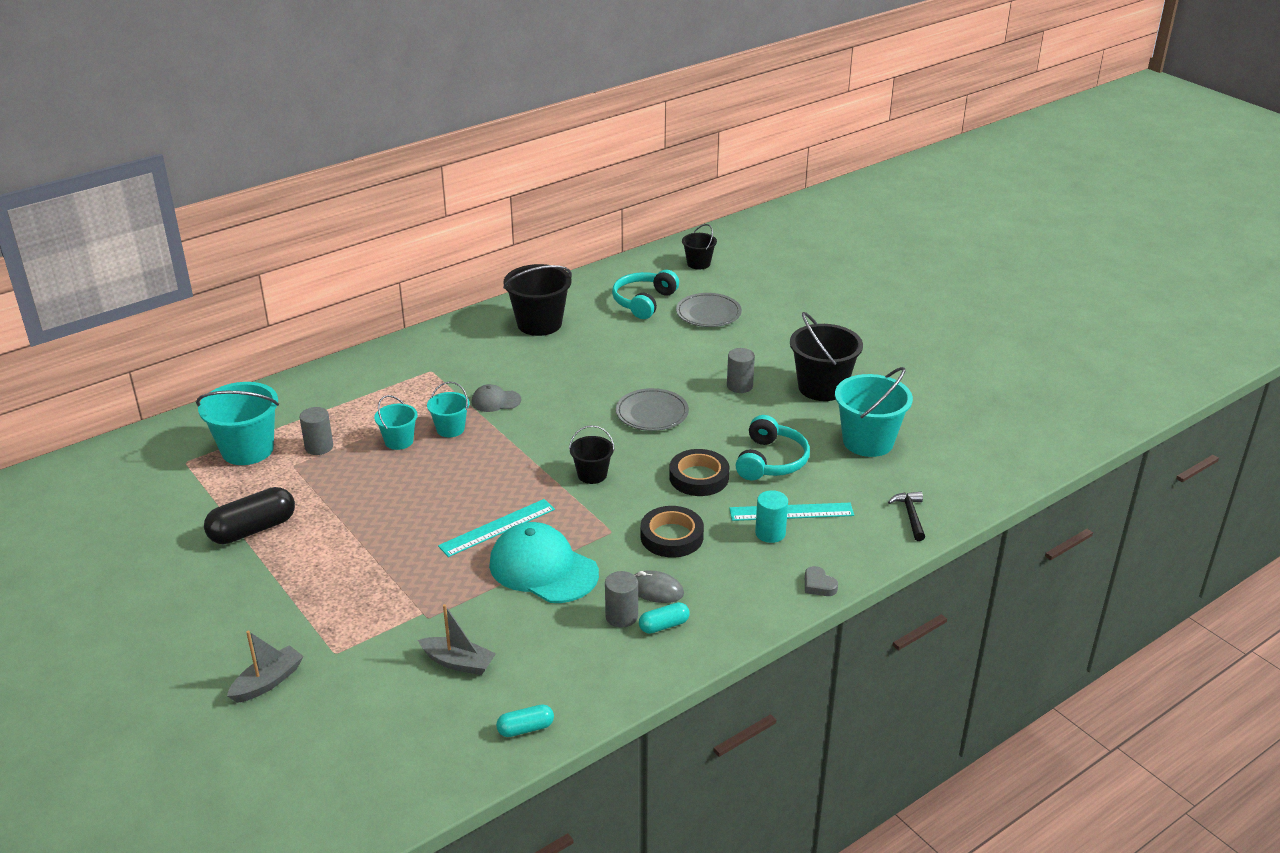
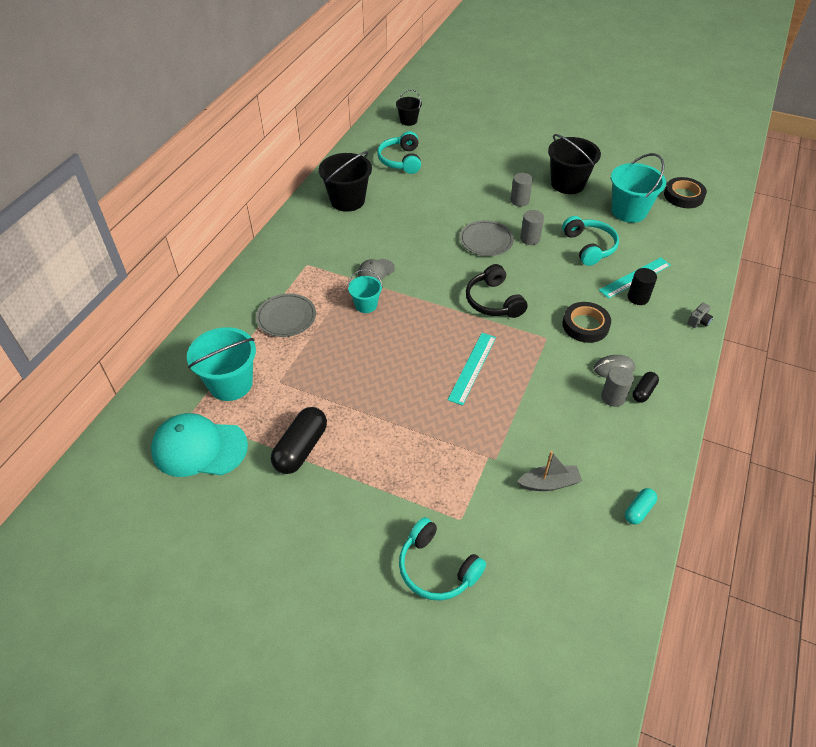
camera: 30 degrees left, 15 degrees up
(268, 682) = (437, 568): grey boat -> turquoise headphones
(319, 447) = (284, 358): grey cylinder -> grey cylinder (530, 239)
(399, 441) = (339, 329): turquoise bucket -> none
(543, 568) = (532, 385): turquoise cap -> turquoise cap (199, 448)
(592, 475) = (493, 301): black bucket -> black headphones
(664, 625) = (643, 392): turquoise capsule -> black capsule
(699, 477) = (559, 276): black tape -> black tape (683, 196)
(708, 313) = (450, 155): grey plate -> grey plate (286, 317)
(770, 533) = (638, 297): turquoise cylinder -> black cylinder
(818, 585) = (698, 321): grey heart -> grey camera
(910, 516) = (699, 252): black hammer -> none

